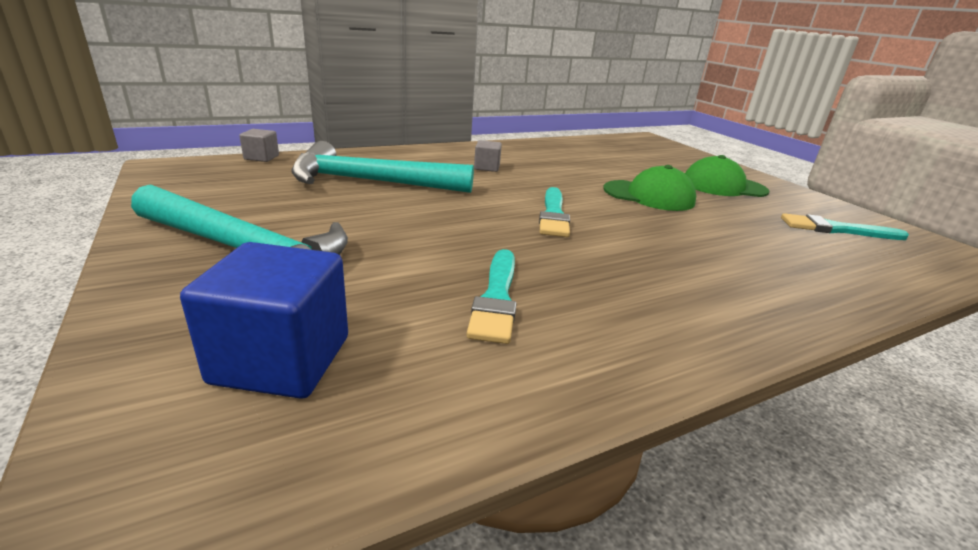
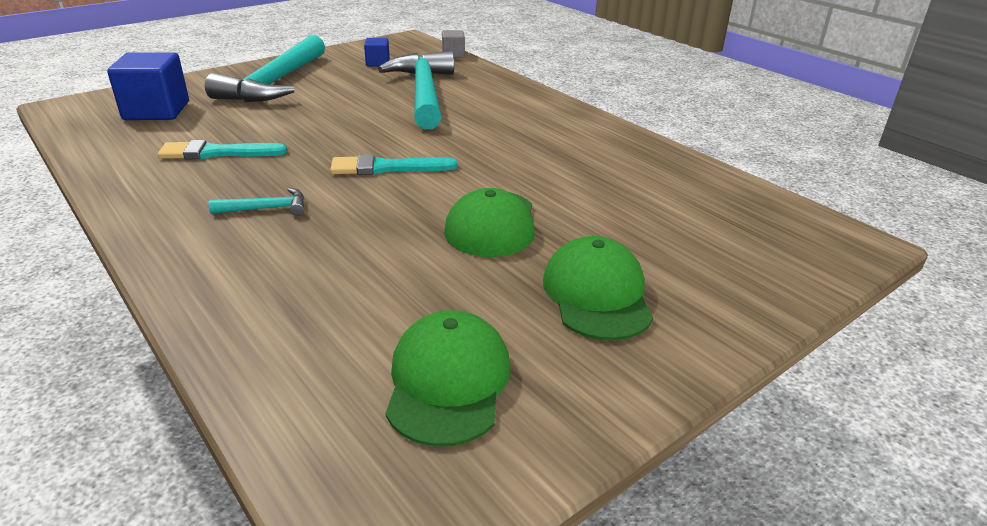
camera: 80 degrees right, 5 degrees up
(242, 189) = (378, 63): none -> blue cube
(487, 167) = (514, 130): grey cube -> none
(644, 272) = (266, 208): none -> turquoise hammer
(836, 229) = (448, 381): turquoise brush -> green cap

